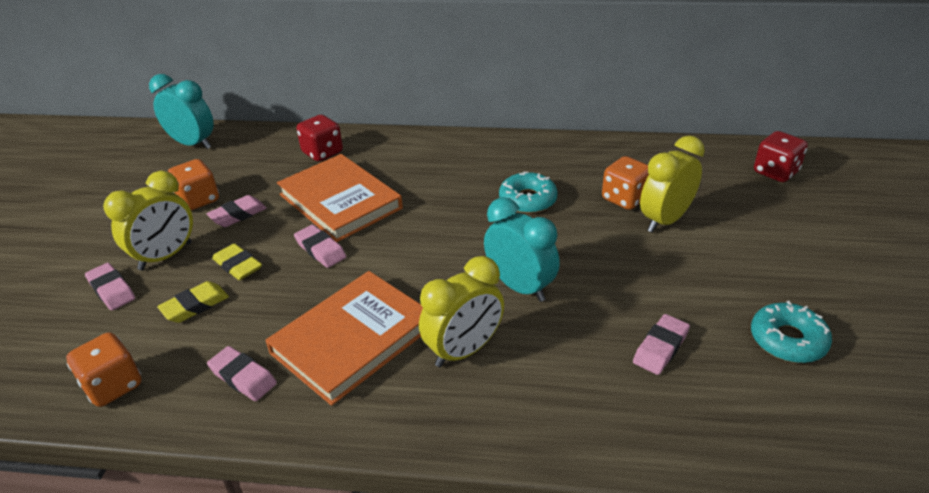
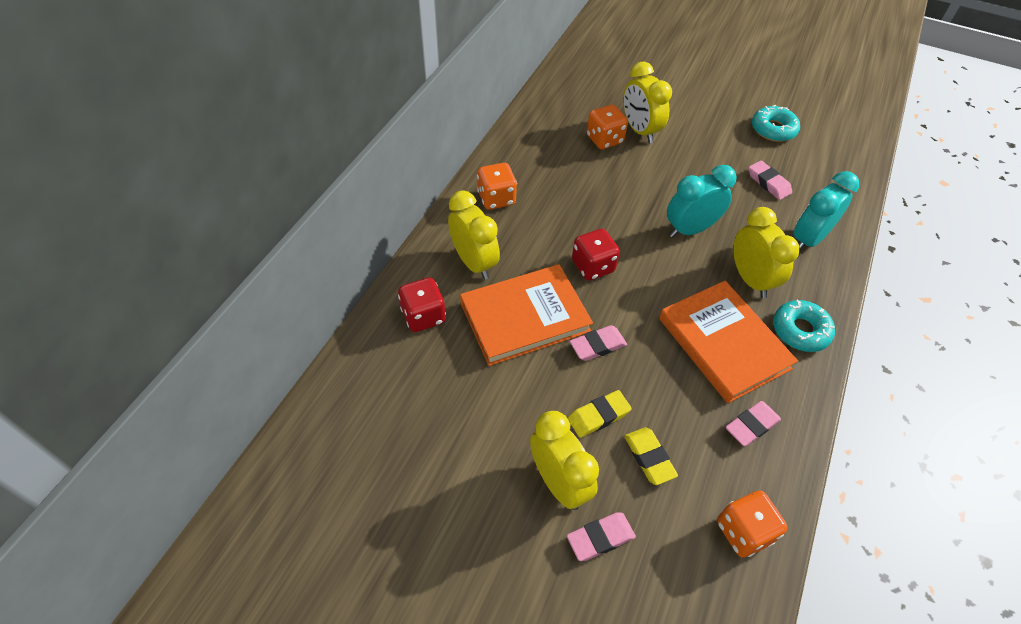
camera: 75 degrees left, 15 degrees up
(193, 144) = (324, 444): turquoise clock -> turquoise clock (808, 239)
(198, 200) = (462, 445): orange dice -> orange dice (496, 198)
(238, 215) = (509, 408): pink eraser -> none
(393, 161) = (474, 263): none -> yellow clock
(527, 200) = (582, 191): turquoise donut -> turquoise donut (800, 330)
(775, 172) = (606, 59): red dice -> red dice (593, 266)

